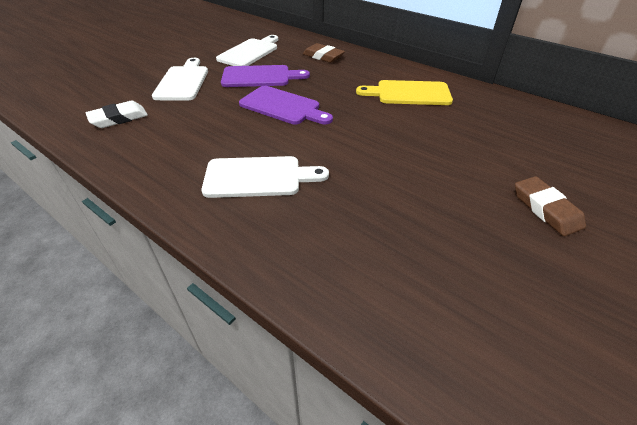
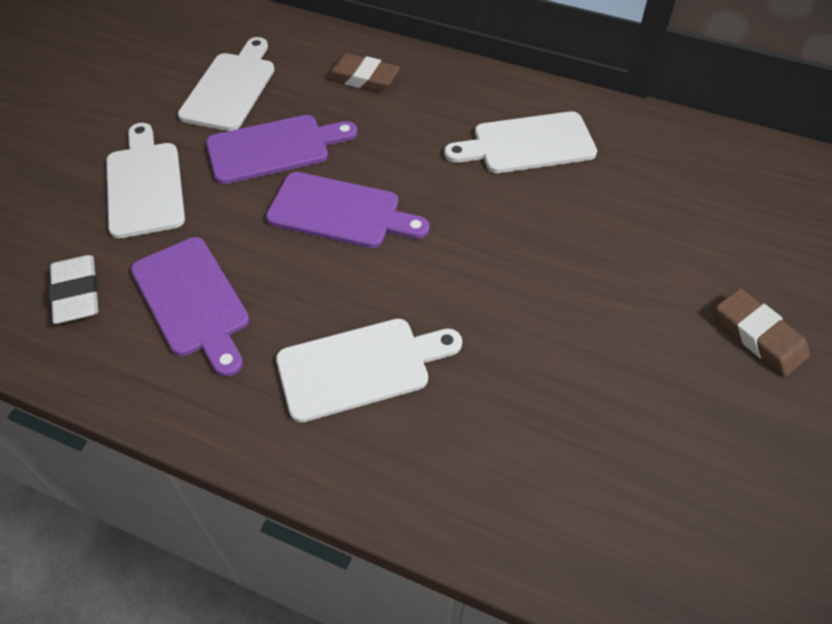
camera: 15 degrees left, 10 degrees up
(119, 118) = (77, 293): white eraser -> white eraser turned 60 degrees counterclockwise
(178, 131) = (192, 301): none -> purple cutting board
(409, 93) = (527, 144): yellow cutting board -> white cutting board

